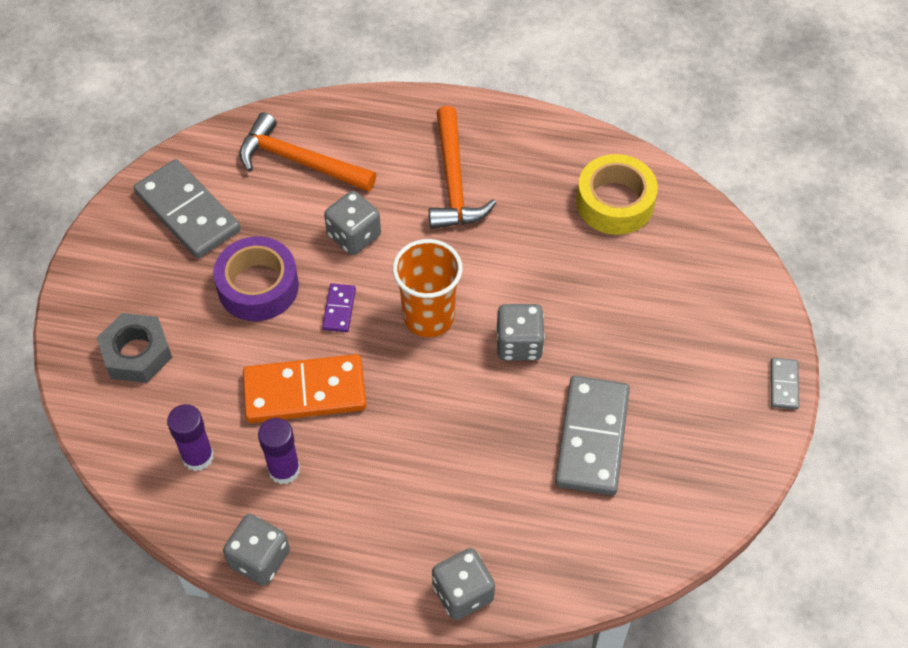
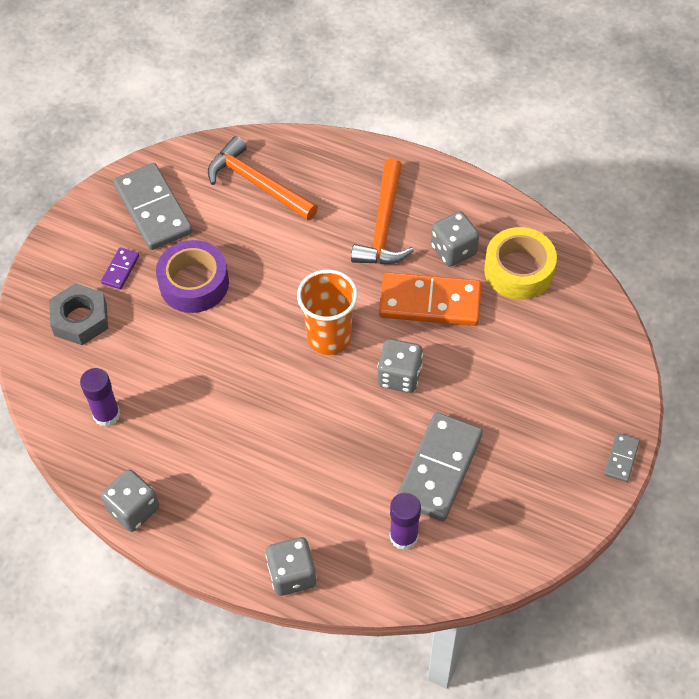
camera: 15 degrees right, 0 degrees up
(284, 469) = (173, 440): purple glue stick -> purple glue stick (403, 536)
(305, 391) = (208, 379): orange domino -> orange domino (430, 302)
(339, 309) = (255, 316): purple domino -> purple domino (120, 269)
(354, 235) = (285, 256): grey dice -> grey dice (453, 250)

